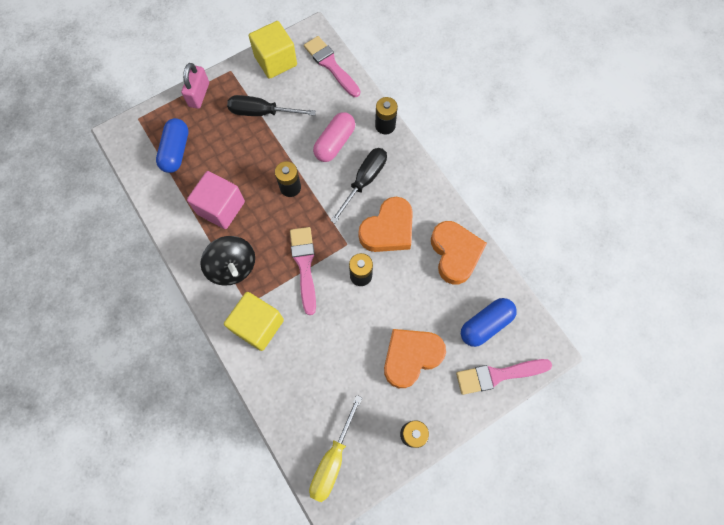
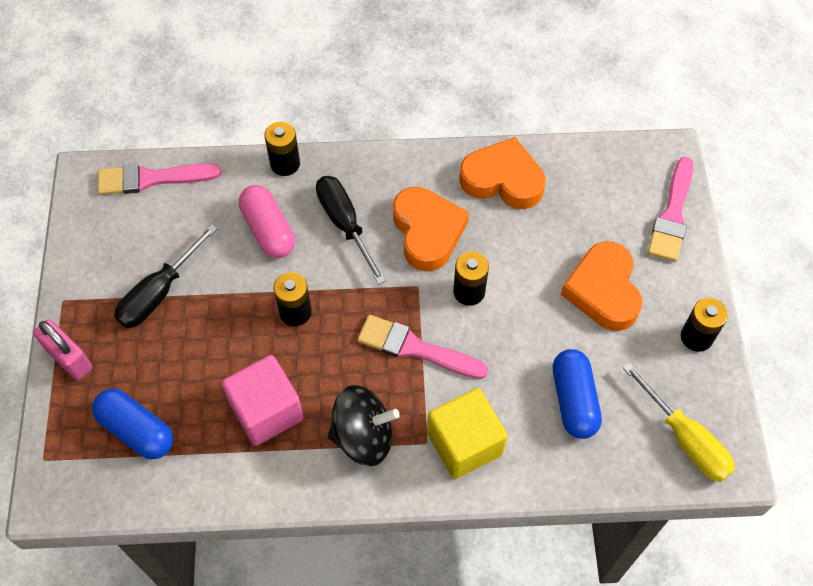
camera: 60 degrees left, 10 degrees down
(275, 61) = (93, 238): yellow cube -> none
(485, 324) = (607, 195): blue capsule -> blue capsule (574, 400)

